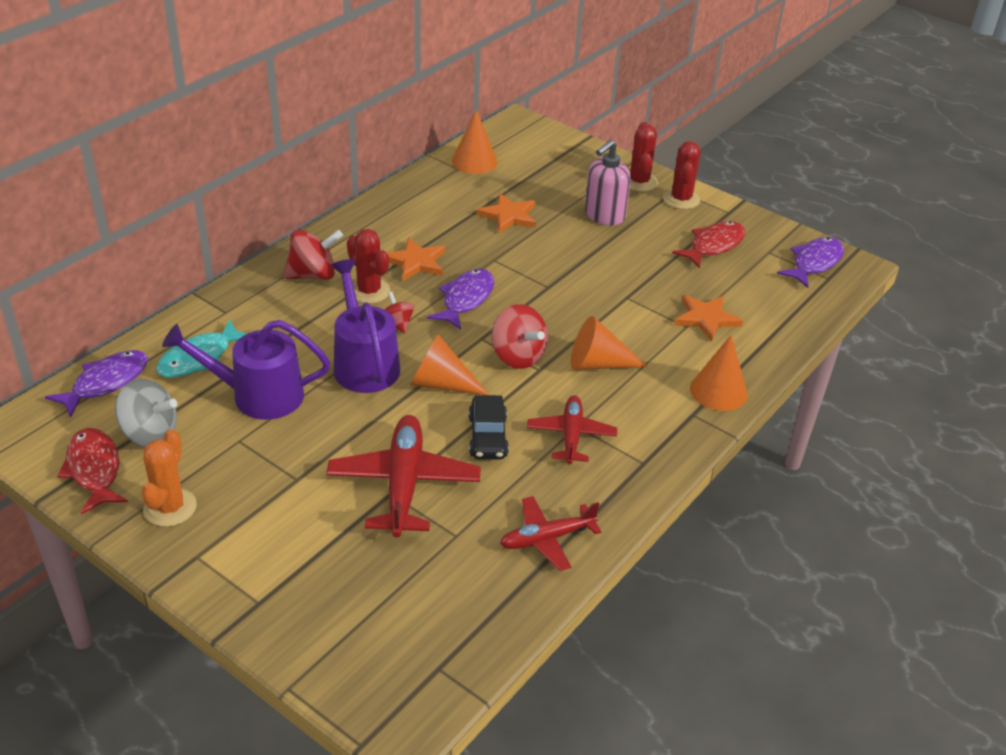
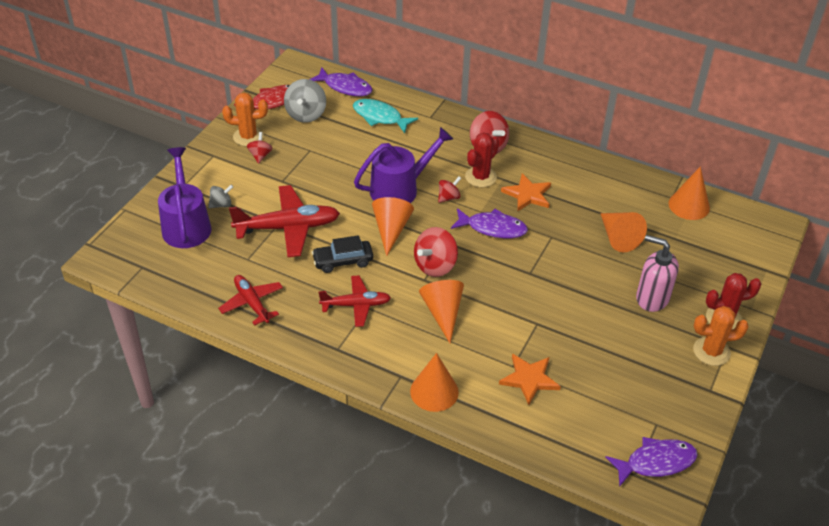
camera: 80 degrees right, 5 degrees up
(225, 498) = (260, 155): none -> red spinning top
(258, 395) = (352, 149): purple watering can -> purple watering can (186, 225)
(325, 555) = (221, 205): none -> grey spinning top
(508, 216) = (618, 237): orange star -> orange cone
(681, 199) = (711, 351): red cactus -> orange cactus
(713, 245) = (645, 380): red fish -> none
(814, 263) = (656, 462): purple fish -> purple fish turned 45 degrees counterclockwise

